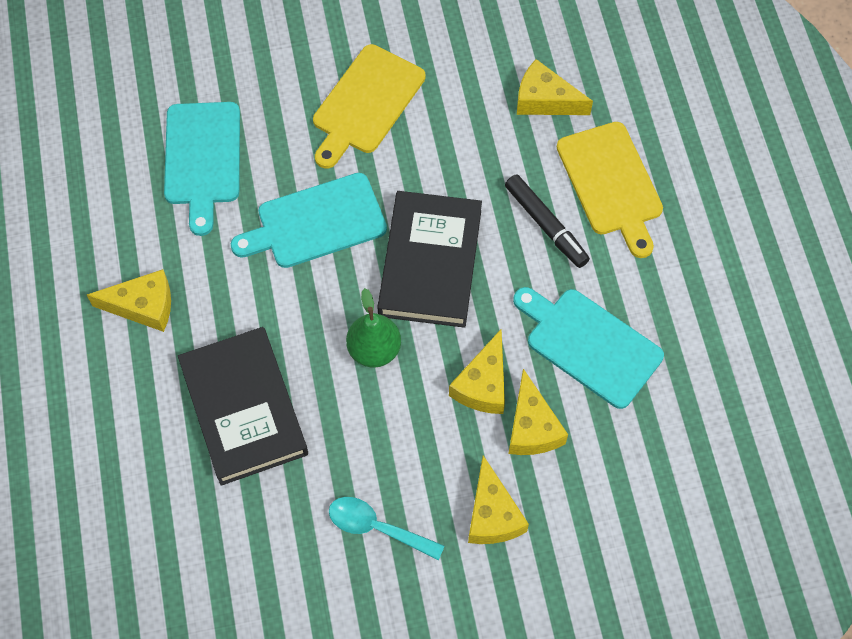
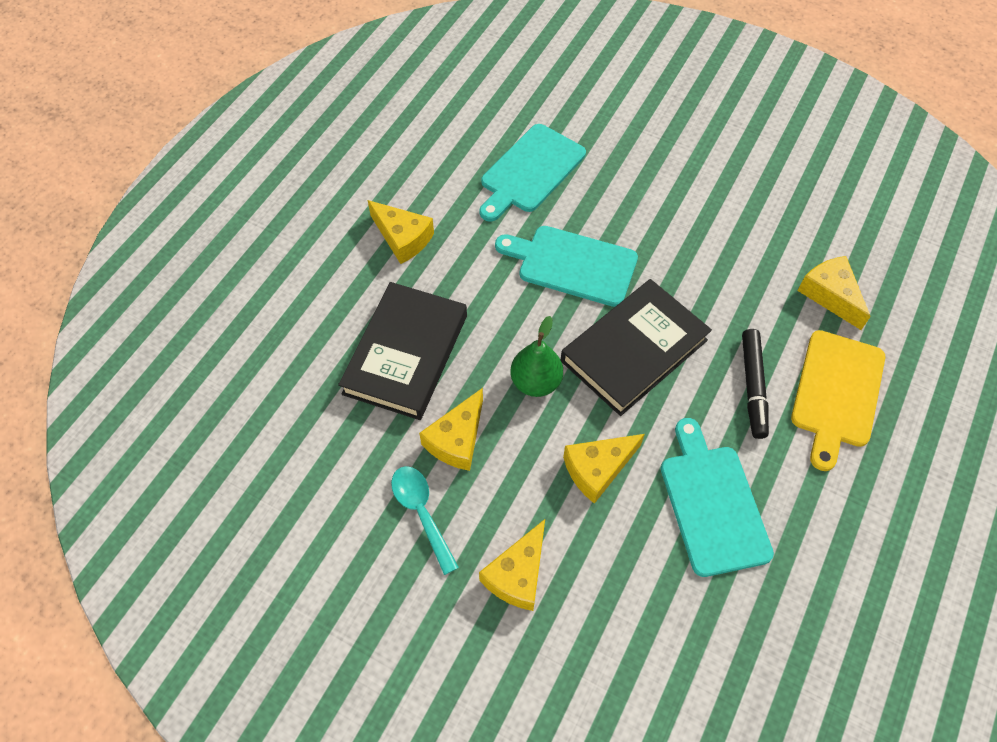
camera: 40 degrees right, 5 degrees down
(366, 104) = (682, 209): yellow cutting board -> none
(532, 427) = (609, 531): yellow cheese -> yellow cheese (457, 439)

